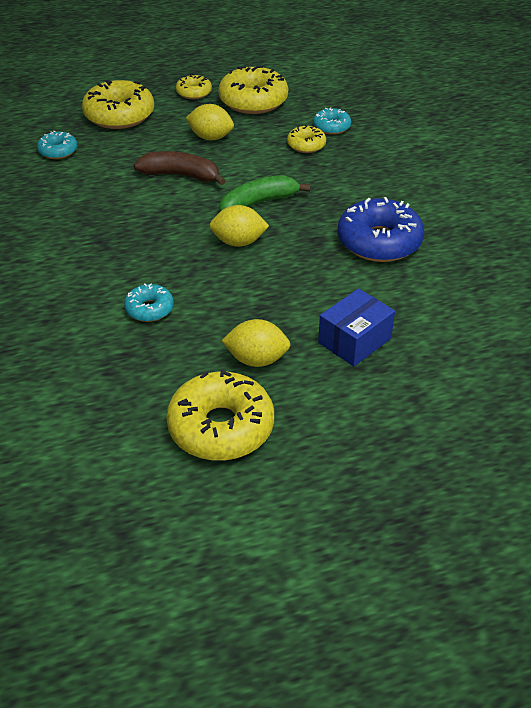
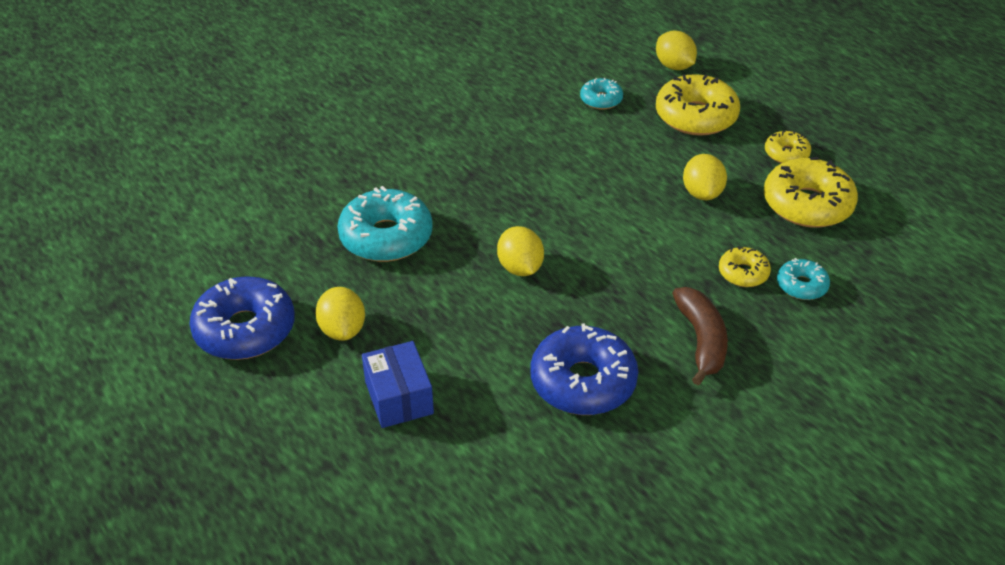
camera: 70 degrees right, 0 degrees up
(47, 107) = (674, 66): none -> yellow lemon
(149, 309) = (386, 237): turquoise donut -> turquoise donut, size x1.90
(181, 175) = (613, 193): brown banana -> brown banana (701, 340)
(221, 427) = (245, 329): yellow donut -> blue donut
(258, 203) = (597, 264): green banana -> none
(354, 340) = (399, 397): blue box -> blue box turned 45 degrees clockwise

